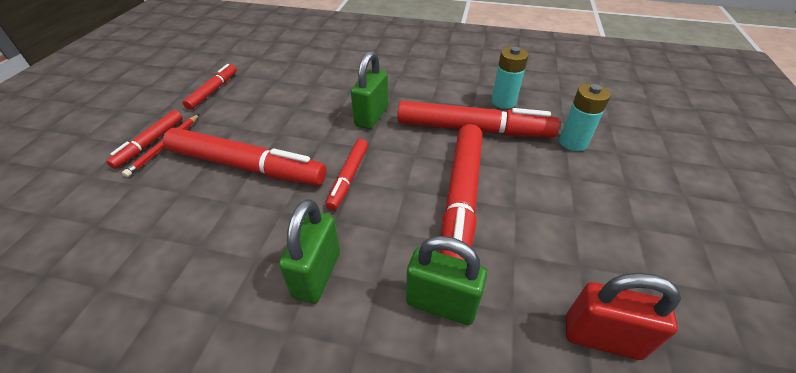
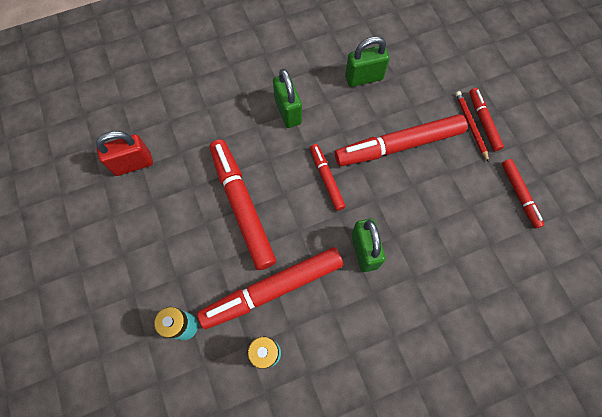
camera: 145 degrees right, 25 degrees up
(441, 303) = (217, 134): green padlock -> green padlock (364, 78)

